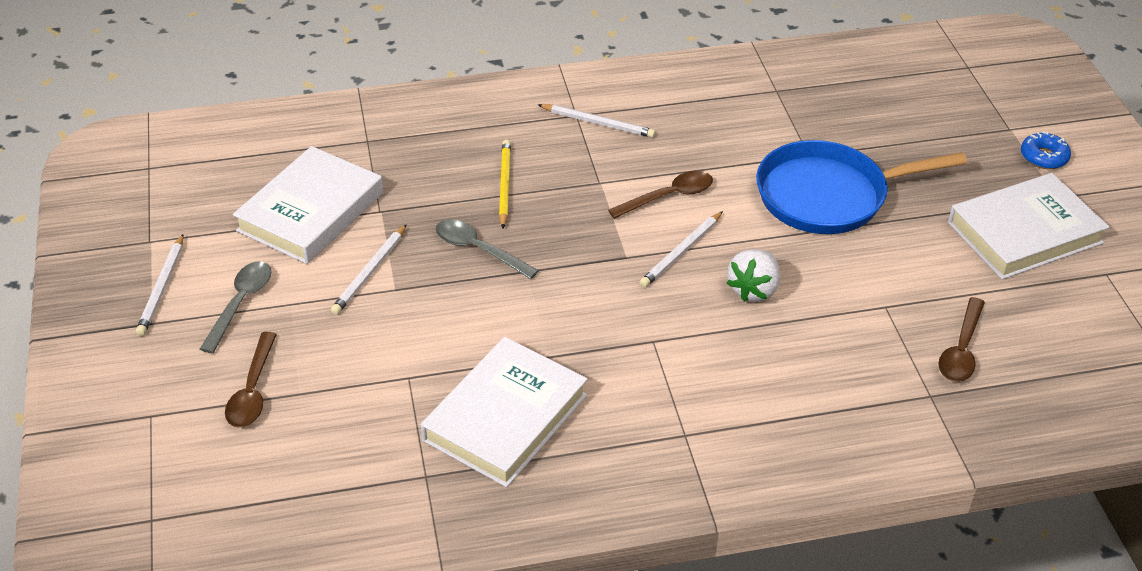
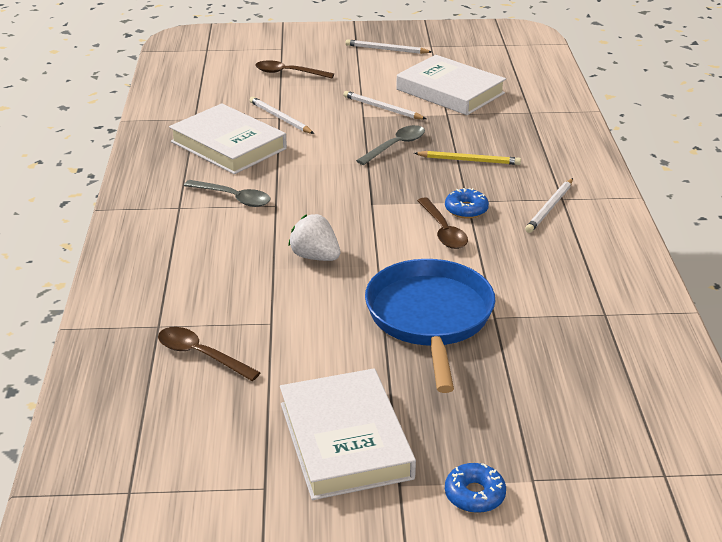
camera: 100 degrees right, 10 degrees down
(240, 303) = (365, 70): grey spoon -> grey spoon (233, 198)
(619, 182) = (466, 209): none -> blue donut
(681, 252) = (371, 229): white pencil -> white pencil (280, 118)

